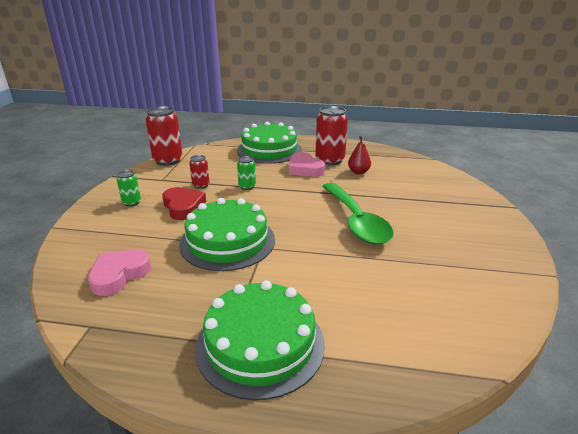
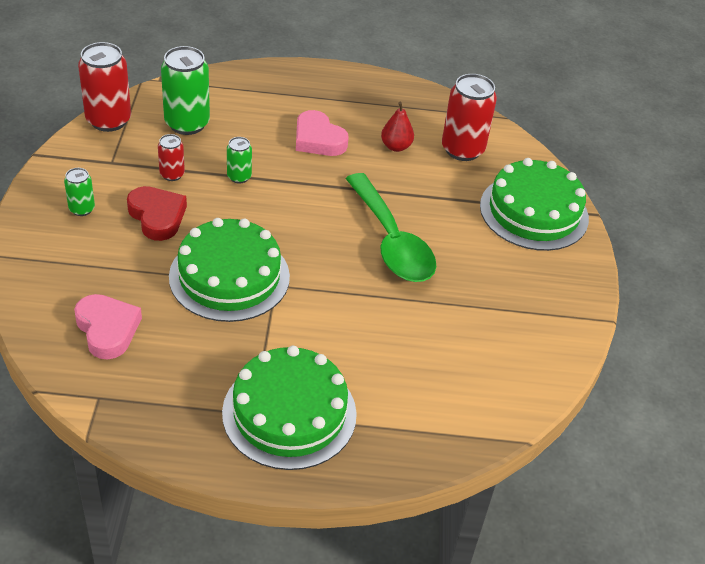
camera: 10 degrees left, 15 degrees up
(119, 275) = (107, 329): pink heart -> pink heart turned 120 degrees clockwise
(218, 162) = (187, 123): none -> green can
(269, 150) = (261, 96): green cake -> green cake (534, 212)
(330, 160) = (354, 120): red can -> red can (462, 149)

